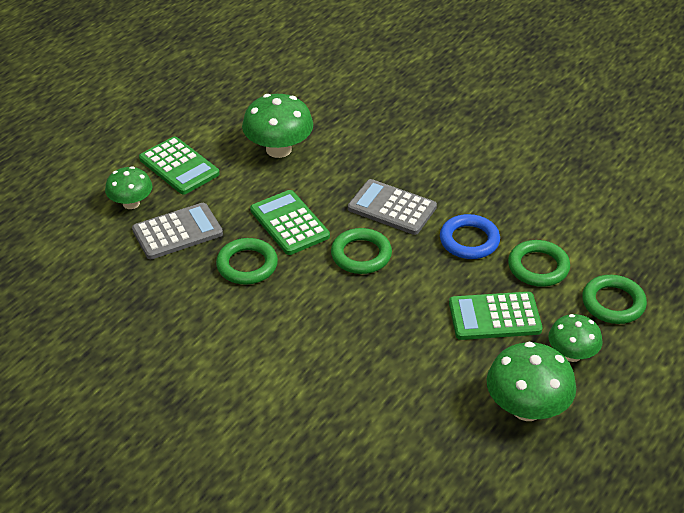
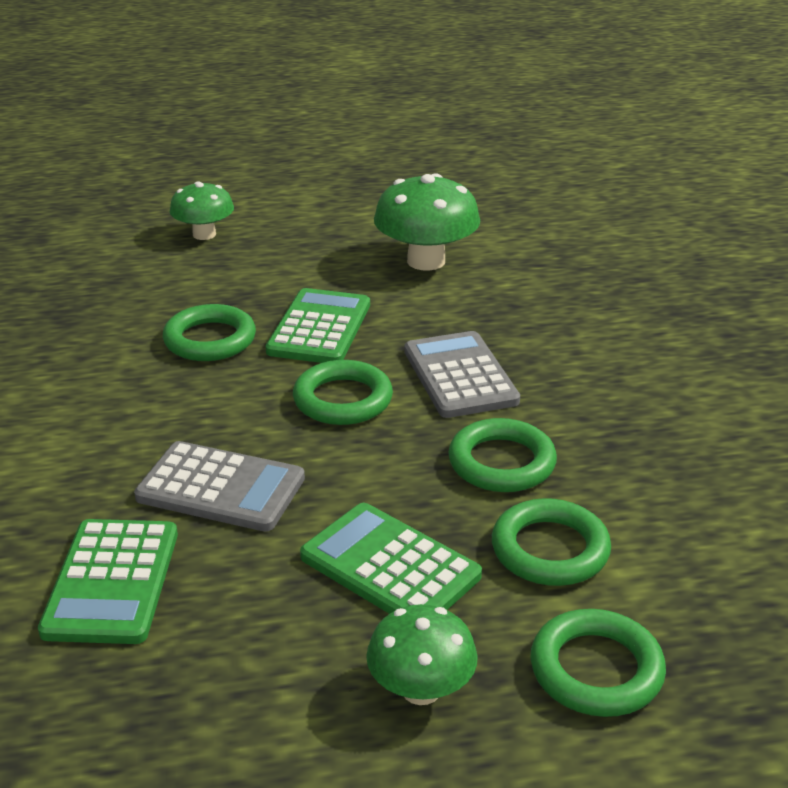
camera: 45 degrees right, 10 degrees down
(177, 232) = (200, 277): grey calculator -> grey calculator (220, 488)
(179, 166) = (300, 228): green calculator -> green calculator (112, 582)
(469, 240) = (501, 462): blue ring -> green ring
(527, 408) = (242, 707): green mushroom -> none

